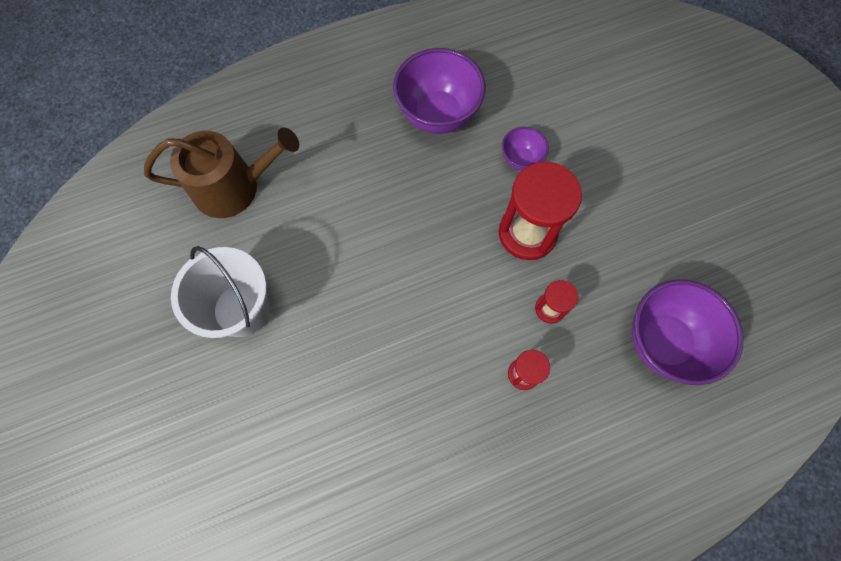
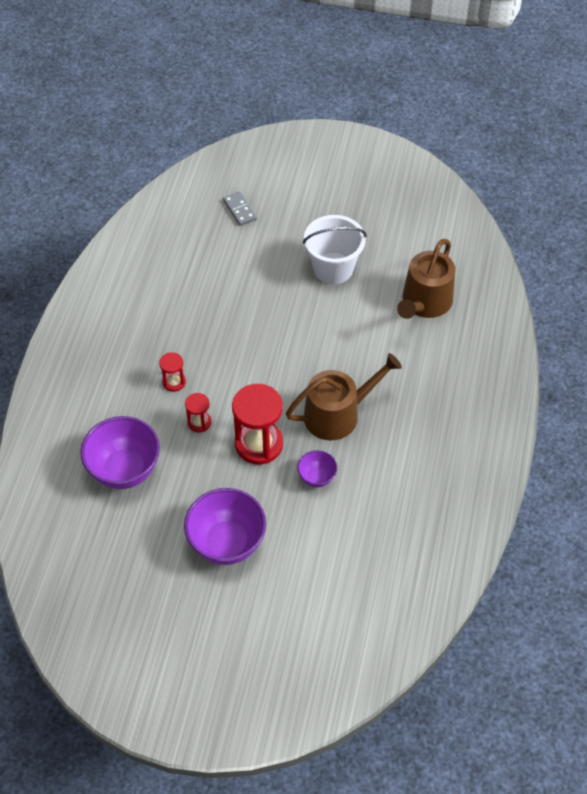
camera: 125 degrees right, 15 degrees down
(208, 493) = (239, 210): none -> grey domino
(436, 185) = (338, 414): none -> brown watering can
(437, 115) = (394, 449): purple bowl -> purple bowl (227, 543)

